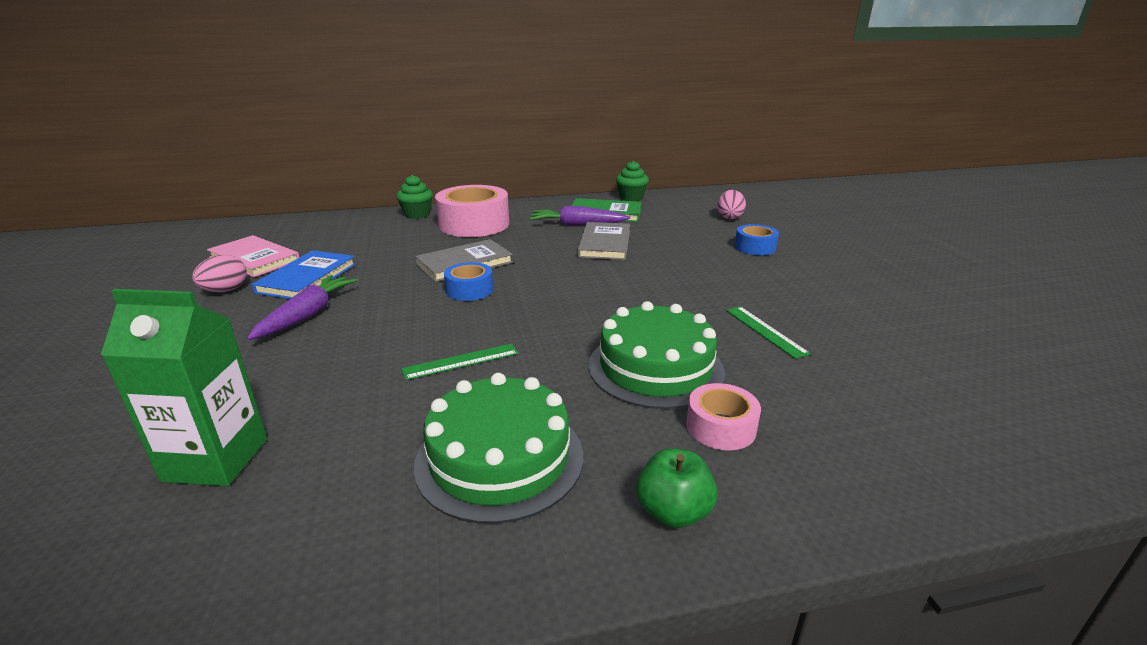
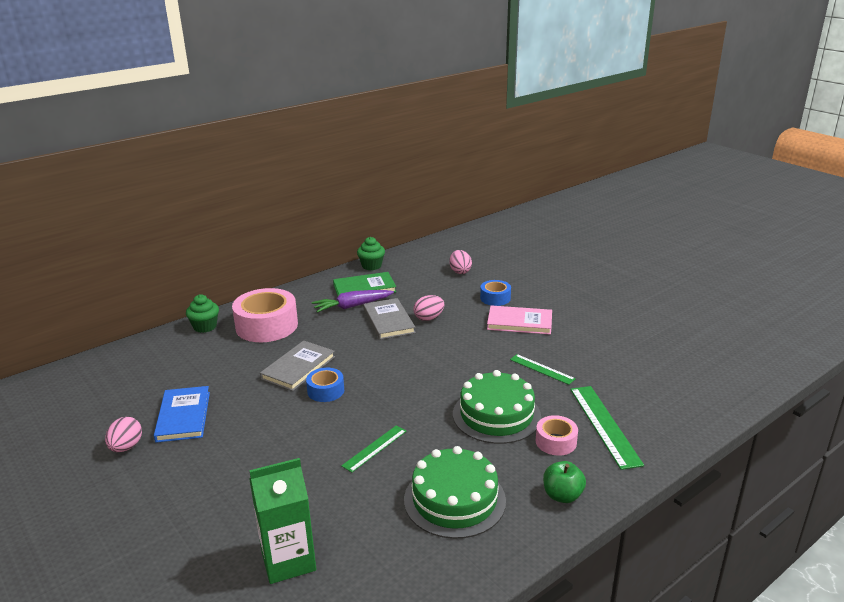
camera: 25 degrees left, 0 degrees up
(254, 259) = (111, 411): pink book -> pink book (519, 322)
(307, 315) = (224, 447): purple carrot -> none
(654, 250) = (429, 318): none -> pink egg
(821, 427) = (604, 425): none -> green ruler

